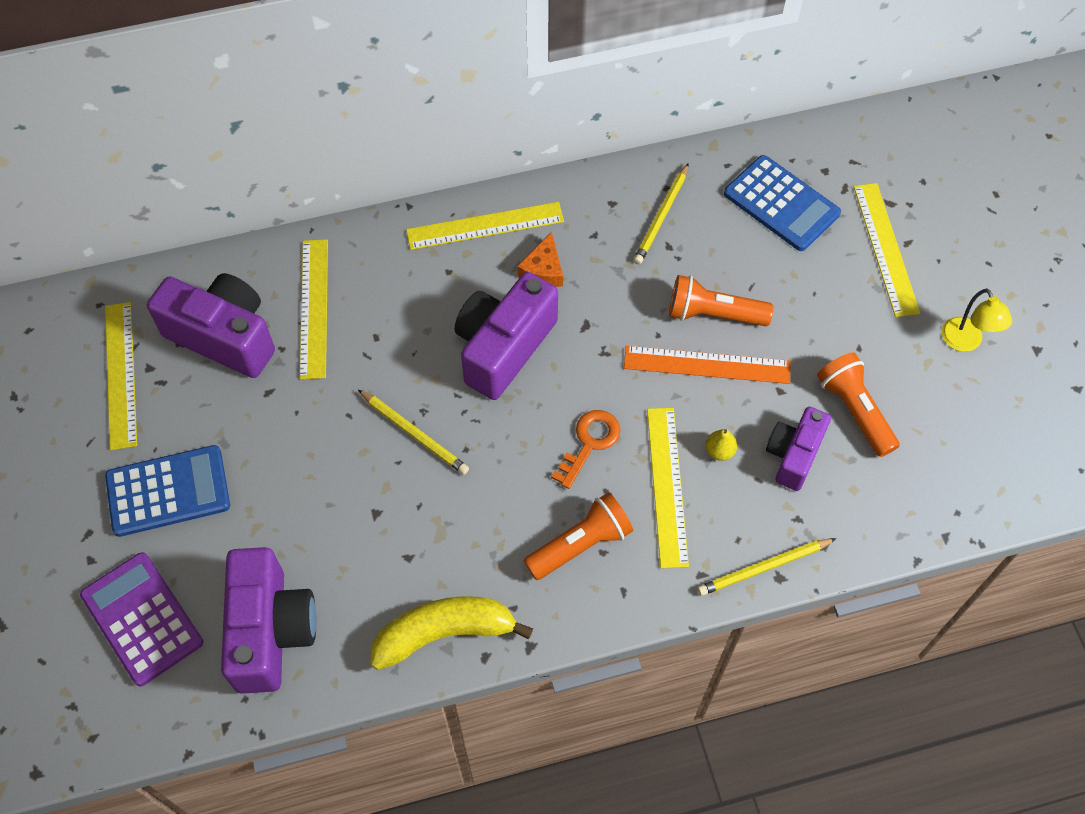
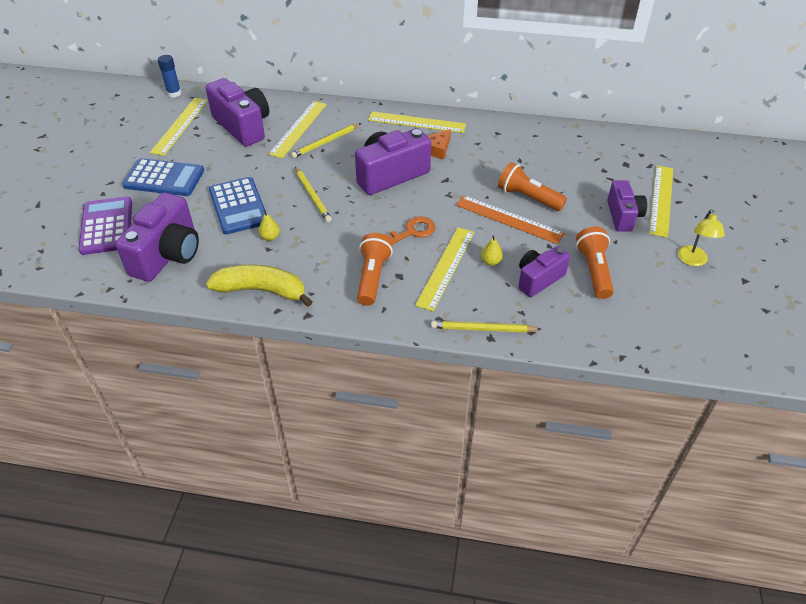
camera: 25 degrees right, 15 degrees down
(64, 308) = (174, 93): none -> blue glue stick
(399, 535) = (270, 237): none -> yellow pear
(580, 544) = (372, 277): orange flashlight -> orange flashlight turned 75 degrees counterclockwise
(661, 217) = (523, 146): yellow pencil -> yellow pencil (326, 142)
(781, 204) = (603, 161): blue calculator -> blue calculator (238, 206)
(849, 298) = (623, 216): none -> purple camera

